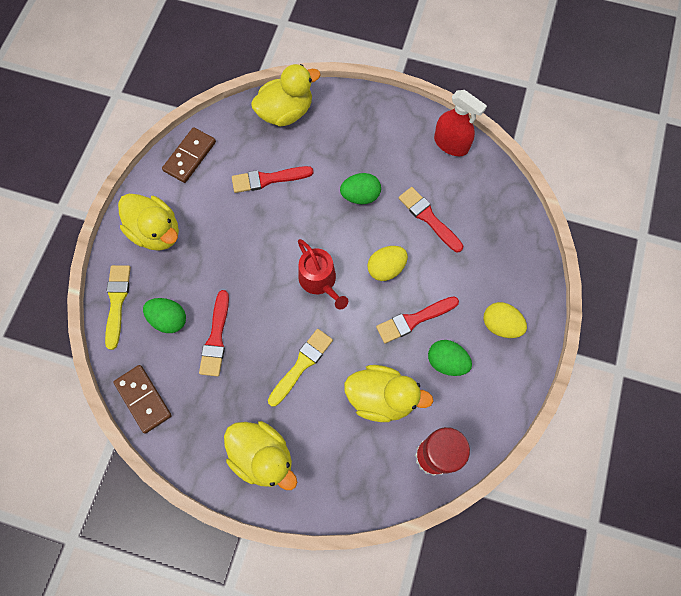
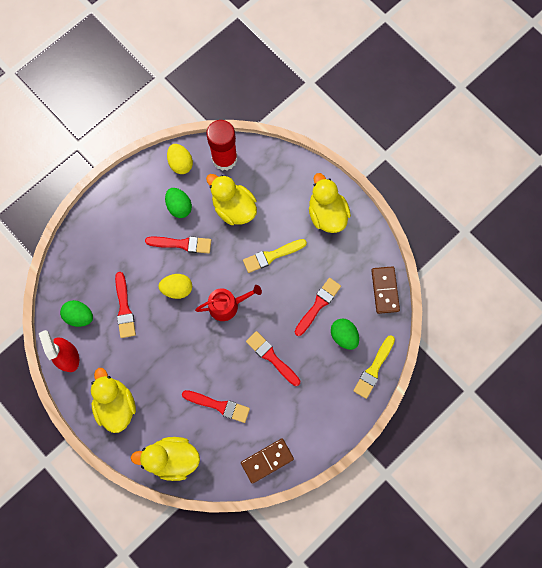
camera: 150 degrees left, 5 degrees up
(156, 232) = (322, 409): yellow duck -> yellow duck (116, 404)
(239, 254) = (271, 357): none -> red brush
(320, 281) = (227, 305): red watering can -> red watering can turned 75 degrees clockwise
(360, 196) = (160, 353): green egg -> green egg (80, 316)
(500, 325) = (129, 210): yellow egg -> yellow egg (181, 163)

